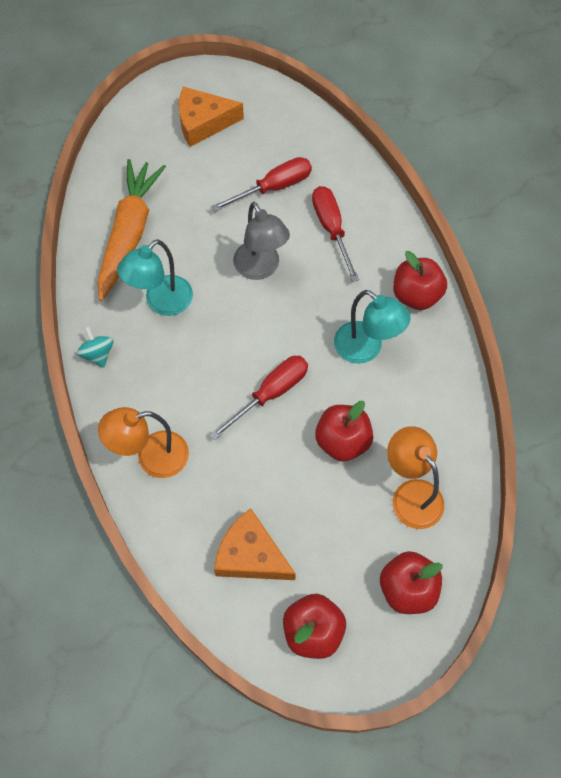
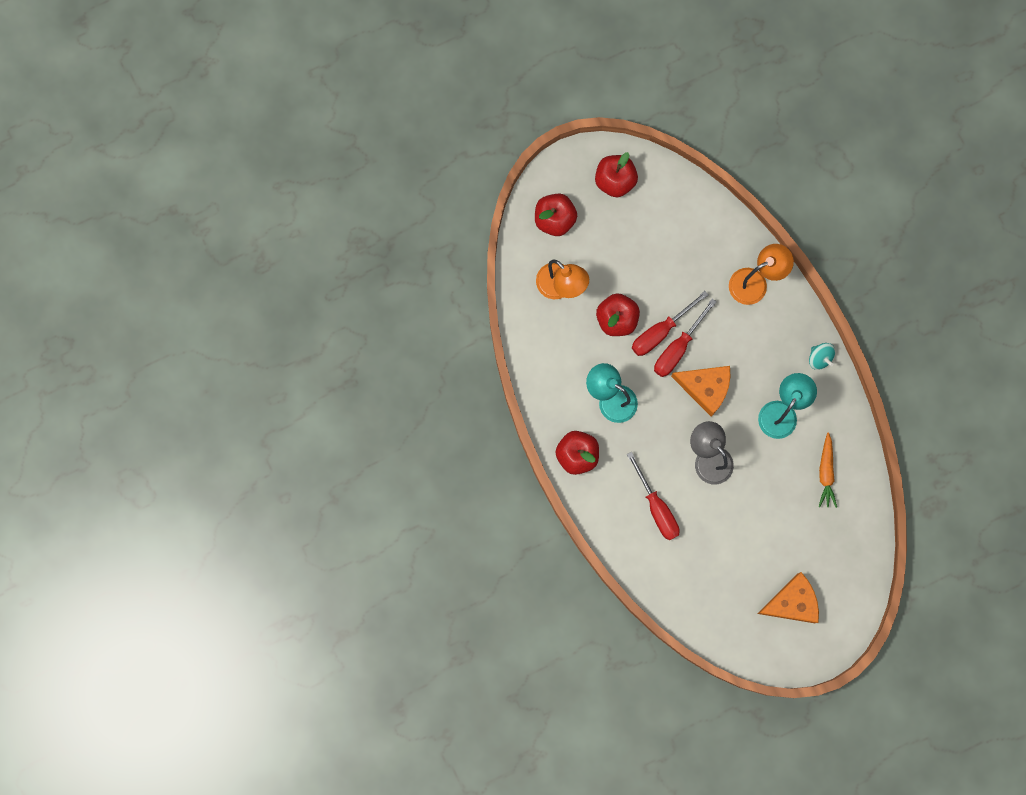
camera: 170 degrees right, 15 degrees up
(129, 233) = (826, 472): orange carrot -> orange carrot, size x0.53
(251, 555) = (667, 224): orange cheese -> orange cheese (705, 388)
(273, 187) = (714, 541): red screwdriver -> red screwdriver (660, 331)

